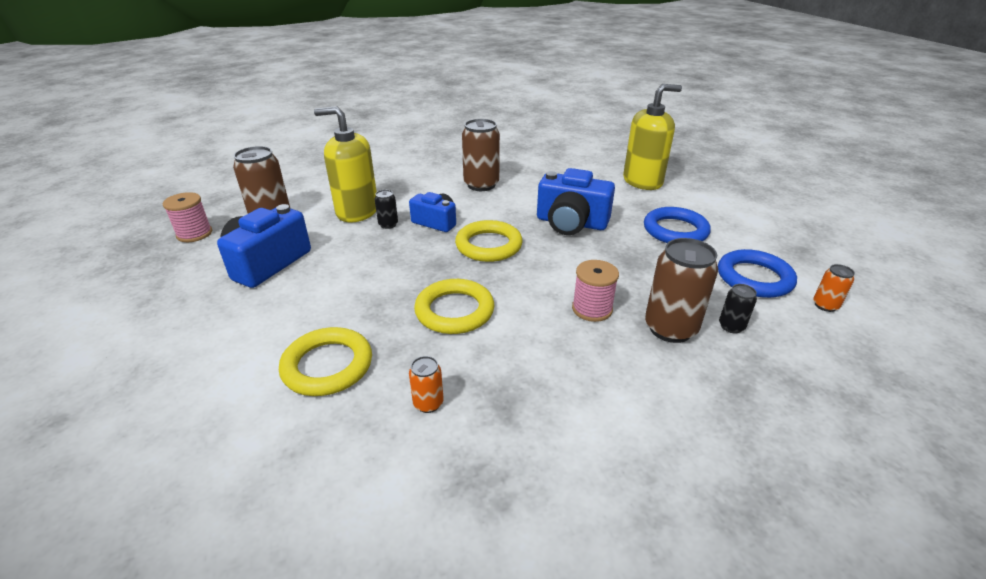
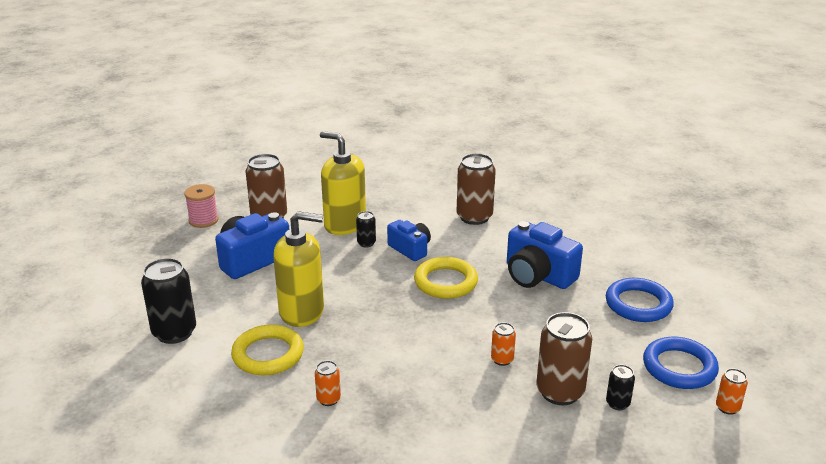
camera: 20 degrees right, 5 degrees down
(192, 367) = (174, 332): none -> black can
(454, 311) = (384, 334): yellow ring -> none
(592, 309) = (502, 359): pink spool -> orange can
(642, 181) = (646, 244): yellow soap dispenser -> yellow soap dispenser (302, 311)

